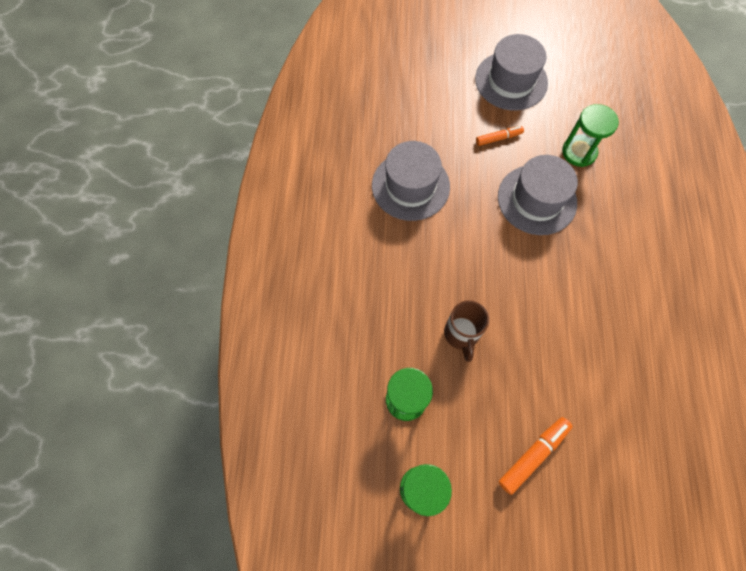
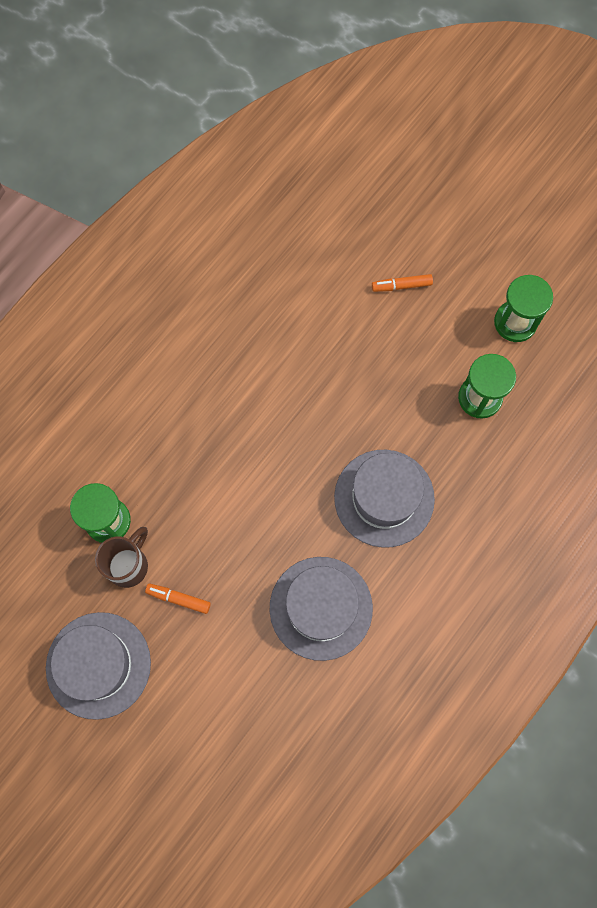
camera: 145 degrees left, 5 degrees up
(461, 335) = (387, 419): brown mug -> brown mug (129, 565)
(533, 455) = (401, 286): orange marker -> orange marker, size x0.65
(537, 199) = (201, 499): grey hat -> grey hat (384, 498)

